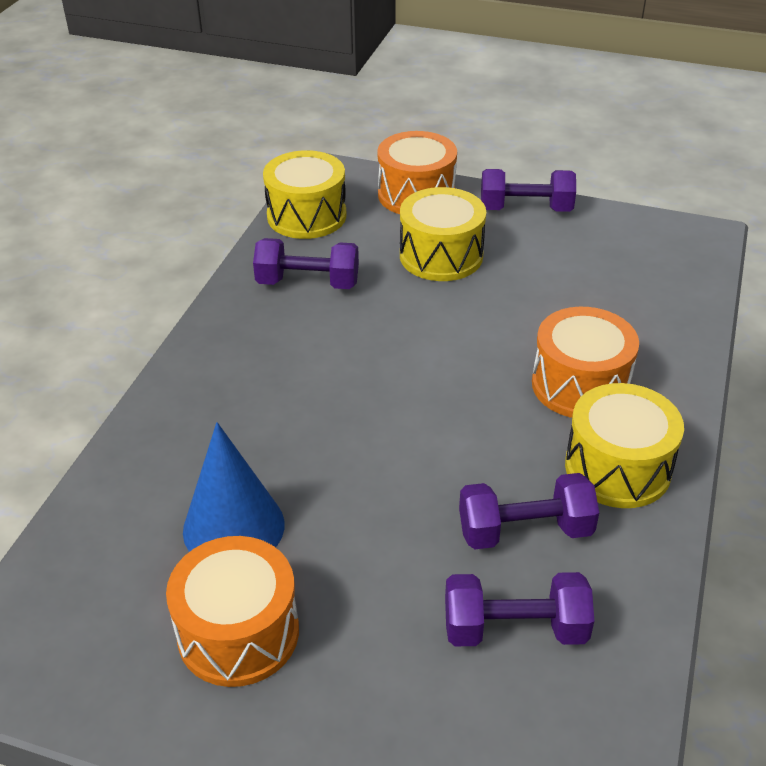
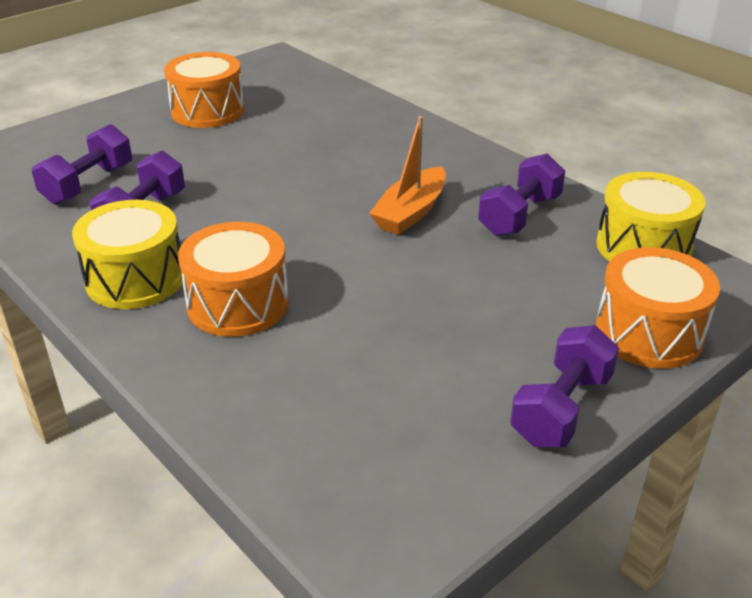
camera: 120 degrees right, 5 degrees down
(233, 527) = (281, 125): blue cone -> none
(354, 344) = (411, 212): none -> orange boat
(441, 256) = (506, 303): yellow drum -> none

